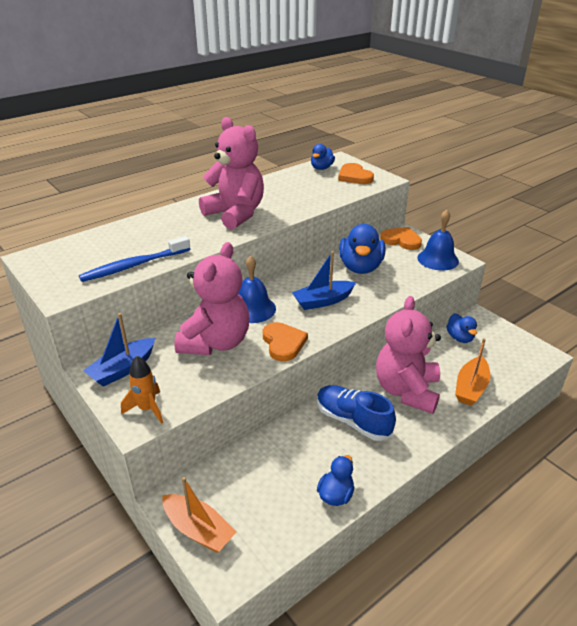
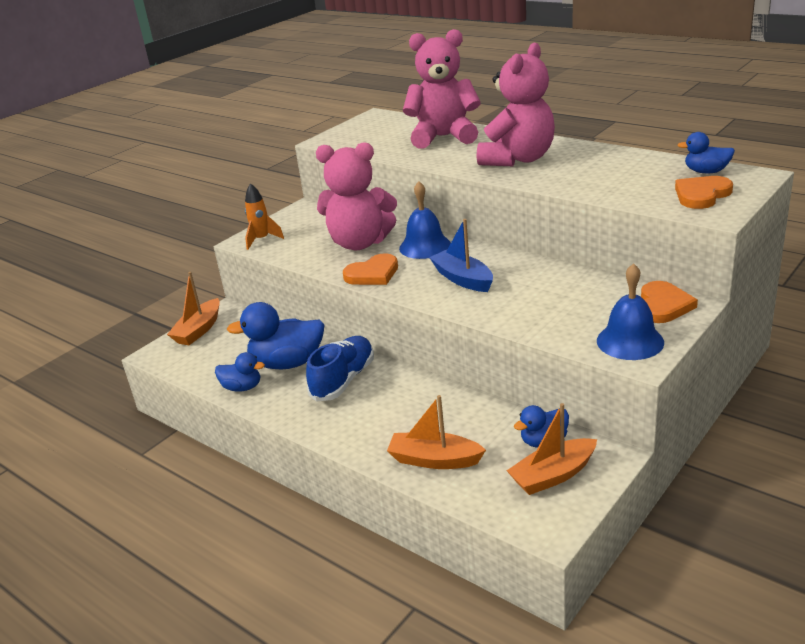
camera: 80 degrees right, 5 degrees down
(123, 369) = (307, 217): blue boat -> none
(134, 266) = (382, 148): blue toothbrush -> none
(360, 267) = (558, 288): blue duck -> blue duck (287, 363)
(406, 391) = (407, 409): pink teddy bear -> pink teddy bear (443, 137)
(494, 342) = (553, 475): none -> orange boat

